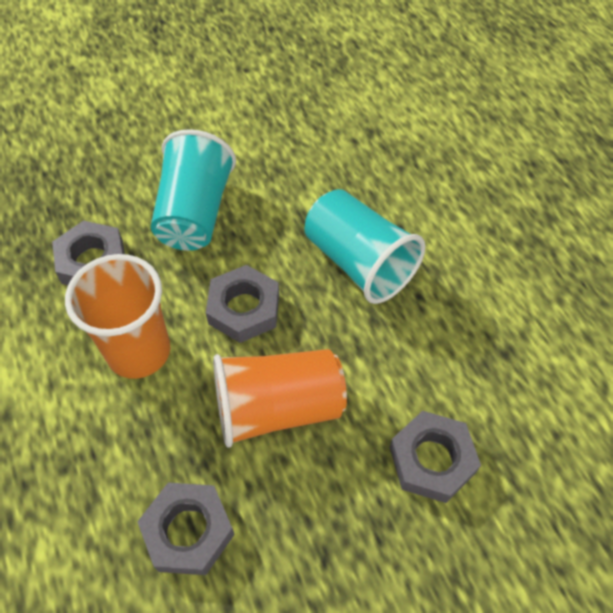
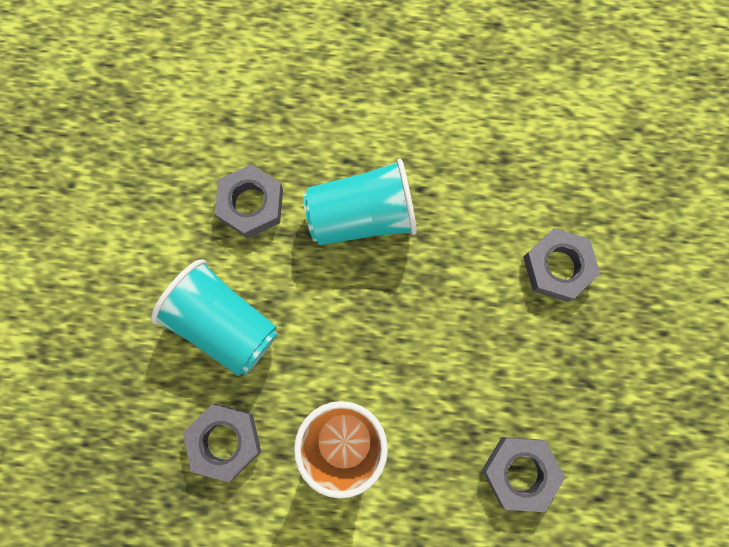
camera: 60 degrees left, 20 degrees up
(244, 308) = (352, 333): grey nut -> grey nut (251, 204)
(278, 408) = (457, 354): orange cup -> none

